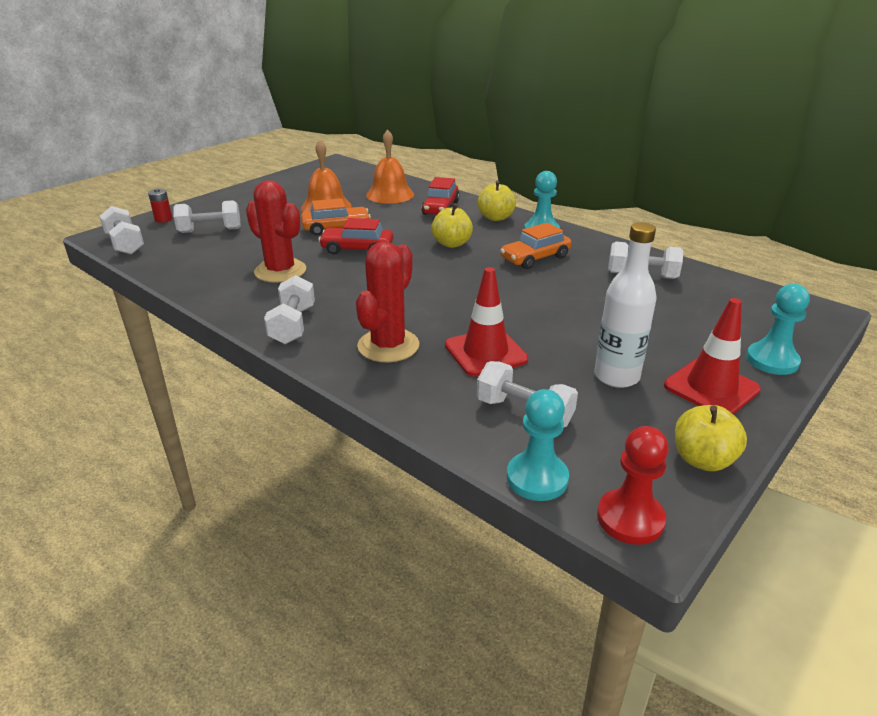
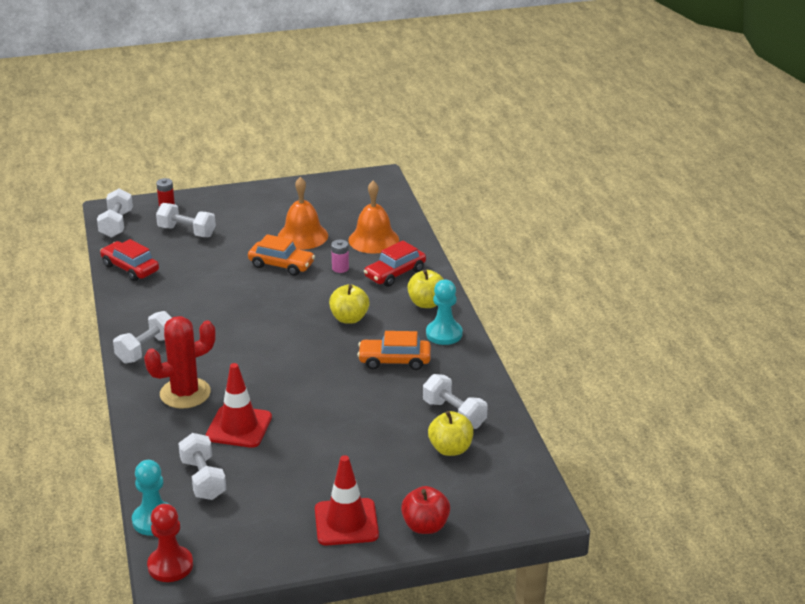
camera: 35 degrees right, 0 degrees up
(280, 271) = (191, 296): red cactus -> none
(357, 249) = (270, 295): red car -> red car (130, 268)
(391, 217) = (340, 268): none -> pink battery
(616, 376) = (297, 484): white bottle -> none
(702, 460) = (261, 559): yellow apple -> yellow apple (450, 449)
(772, 360) = (425, 526): turquoise pawn -> red apple

